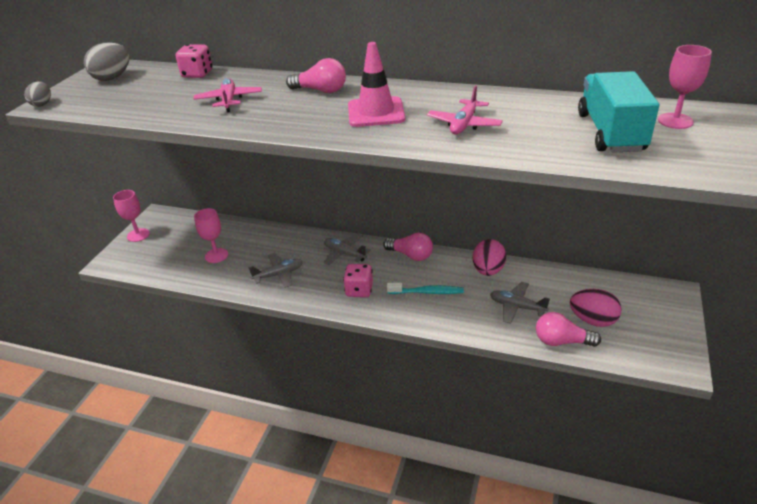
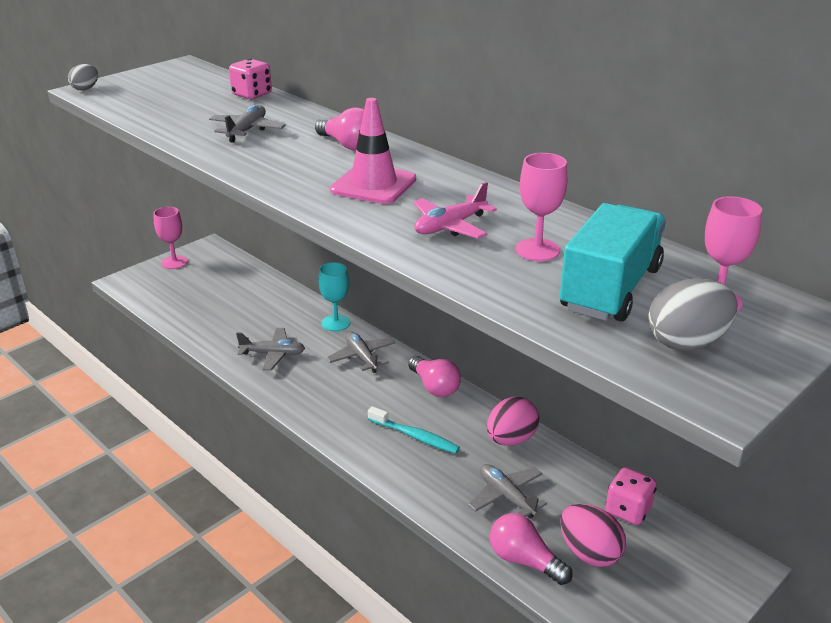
camera: 25 degrees right, 5 degrees down
(112, 78) = (173, 78): grey egg -> grey egg (687, 342)
(216, 255) = (229, 311): pink goblet -> pink goblet (537, 250)
(229, 100) = (247, 130): pink plane -> grey plane
(305, 237) = (336, 323): none -> turquoise goblet
(359, 290) = (341, 404): pink dice -> pink dice (628, 510)

